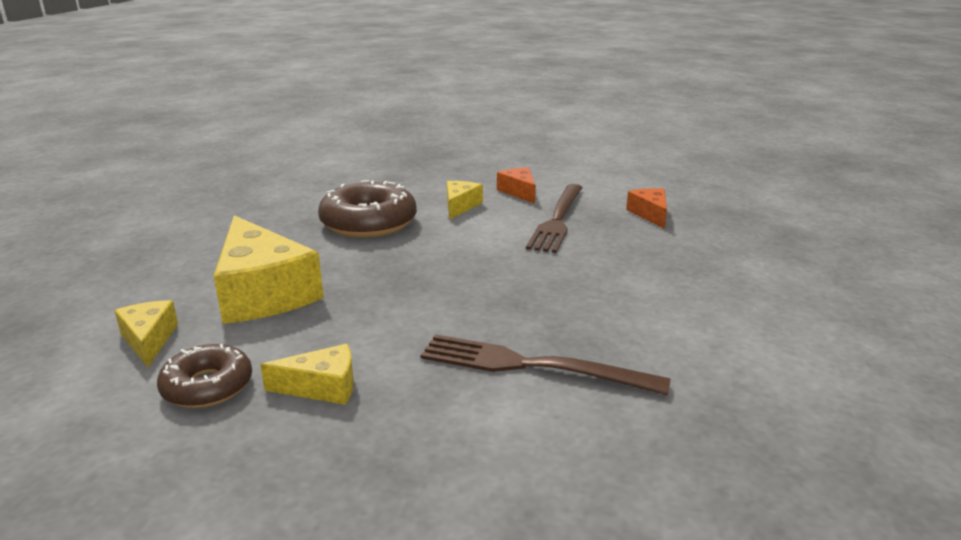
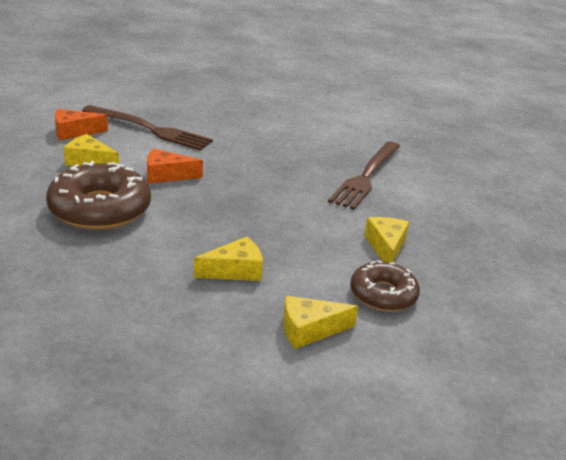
camera: 85 degrees left, 5 degrees up
(263, 292) = (235, 271): yellow cheese -> yellow cheese, size x0.50
(650, 214) = (161, 98): orange cheese -> orange cheese (166, 175)

